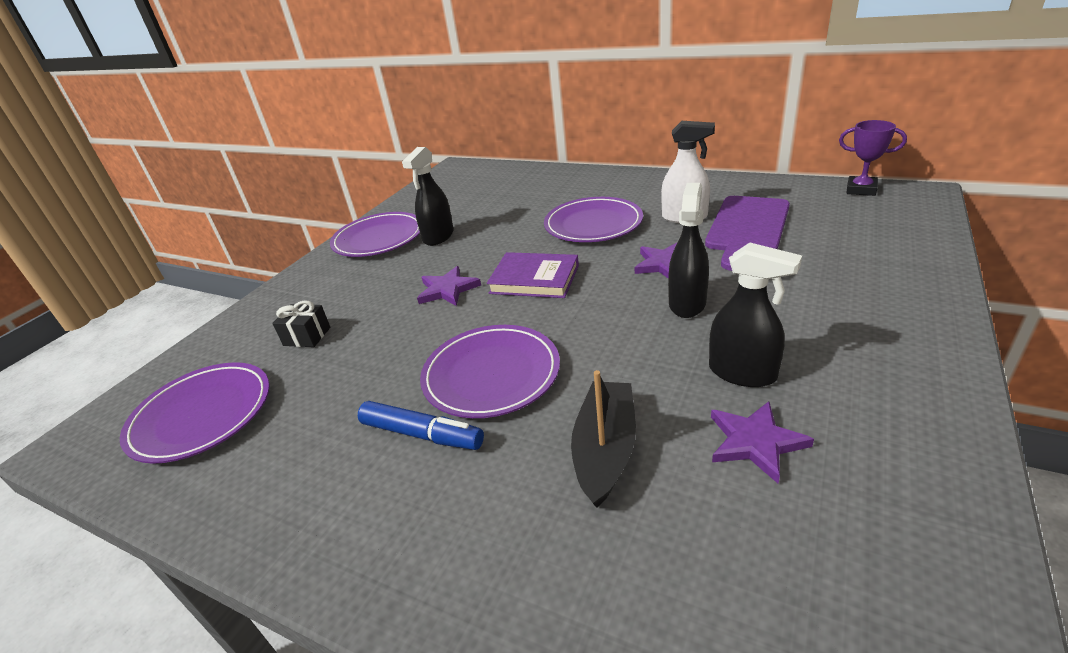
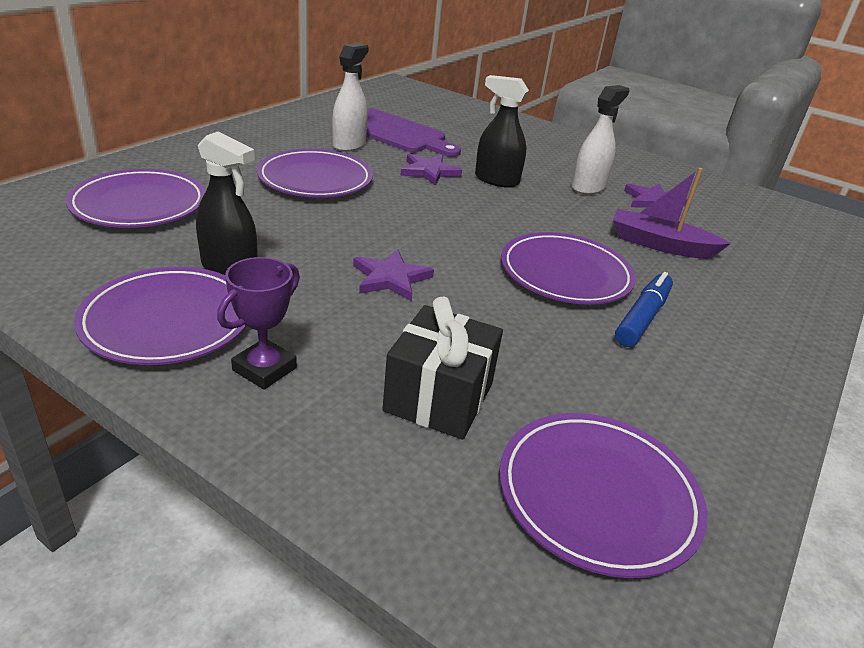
camera: 90 degrees left, 0 degrees up
(307, 336) = (439, 397): black gift -> black gift, size x1.71
(504, 191) = (139, 204): none -> purple plate
(534, 279) = (408, 227): purple book -> none
(605, 449) = (660, 245): black boat -> purple boat
(742, 373) = (588, 187): black spray bottle -> white spray bottle
(861, 190) = (372, 90): purple trophy -> purple trophy (264, 369)

